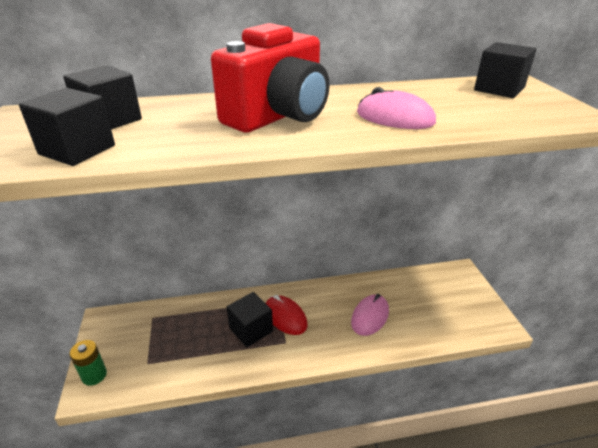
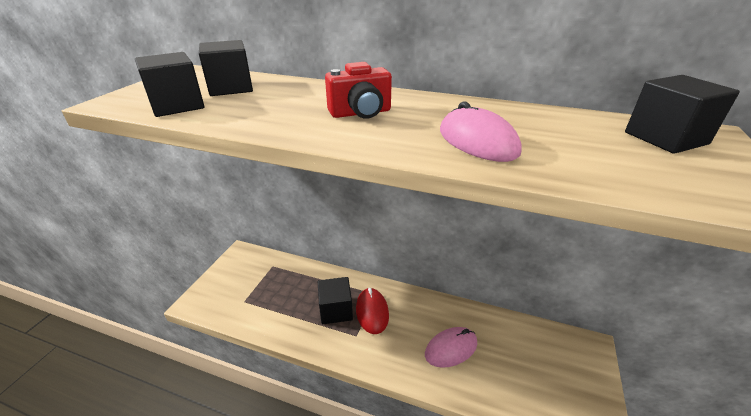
camera: 30 degrees right, 0 degrees up
(94, 375) = (206, 293): green battery -> none
(278, 116) = (361, 113): red camera -> red camera, size x0.54

